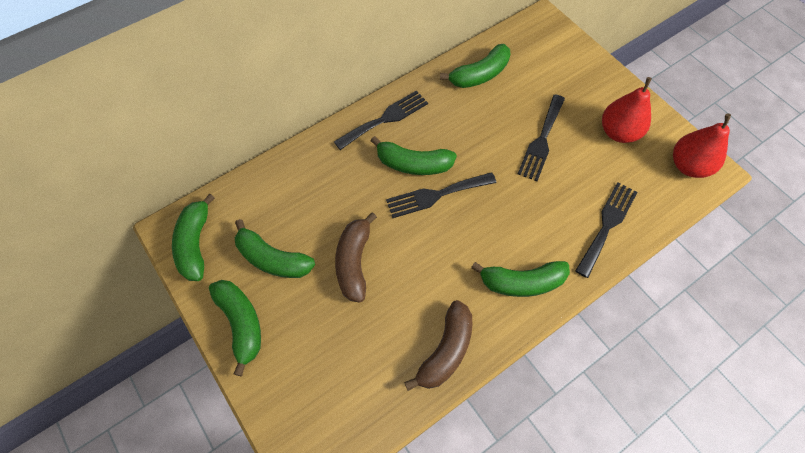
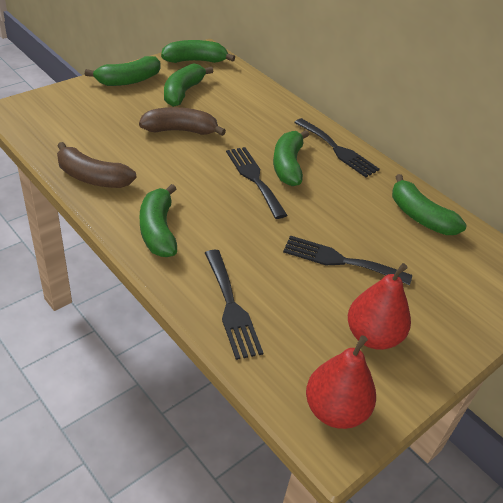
camera: 80 degrees right, 20 degrees down
(607, 225) = (231, 307): black fork -> black fork turned 45 degrees clockwise

